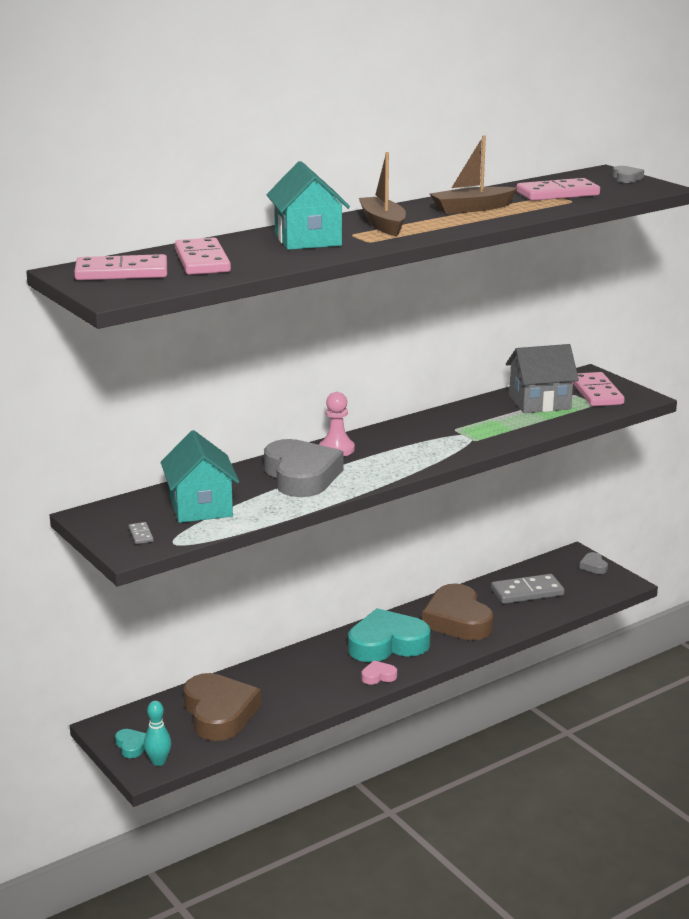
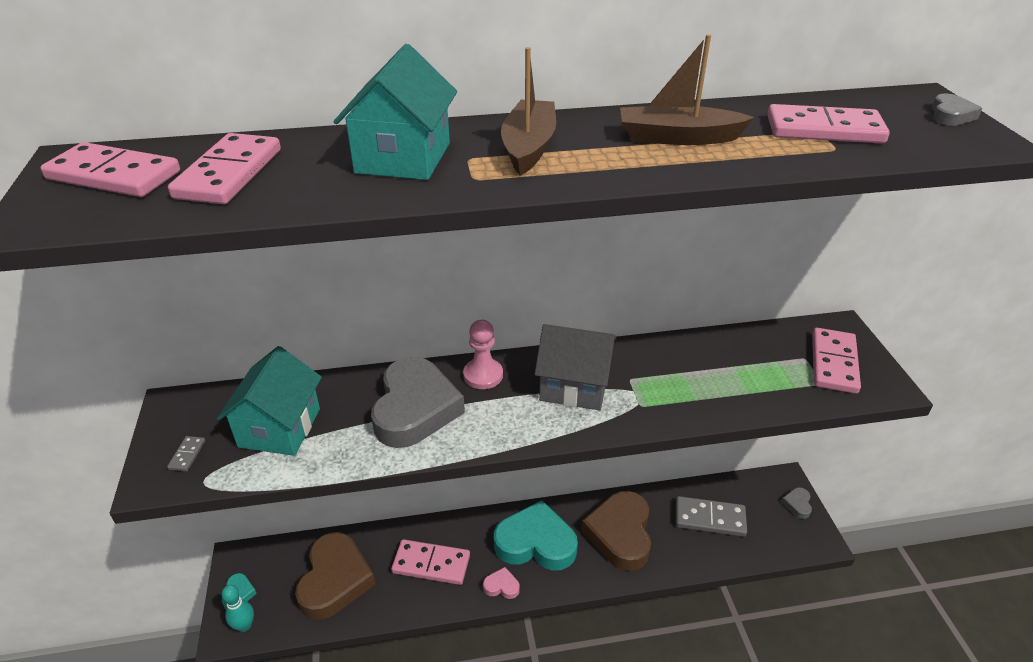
camera: 25 degrees right, 15 degrees up
(302, 680) = (431, 564): none -> pink domino
(539, 402) = (755, 361): grey house -> grey house (574, 386)

